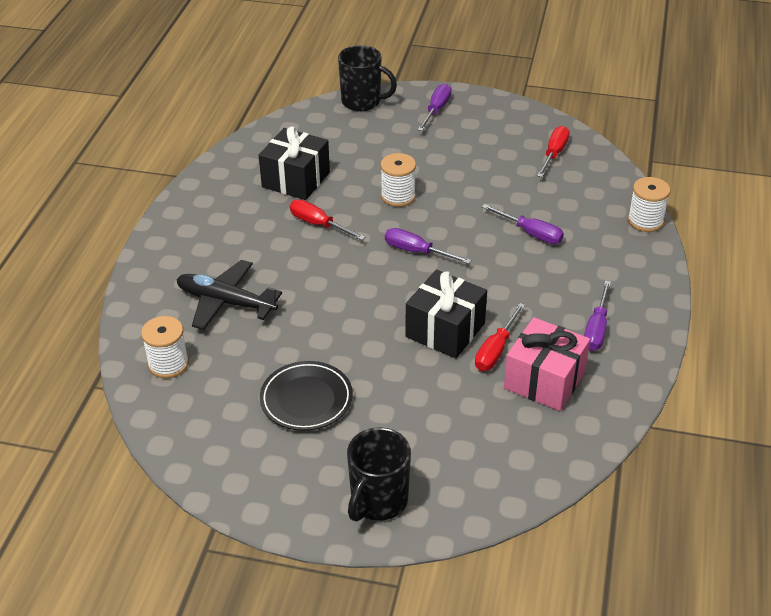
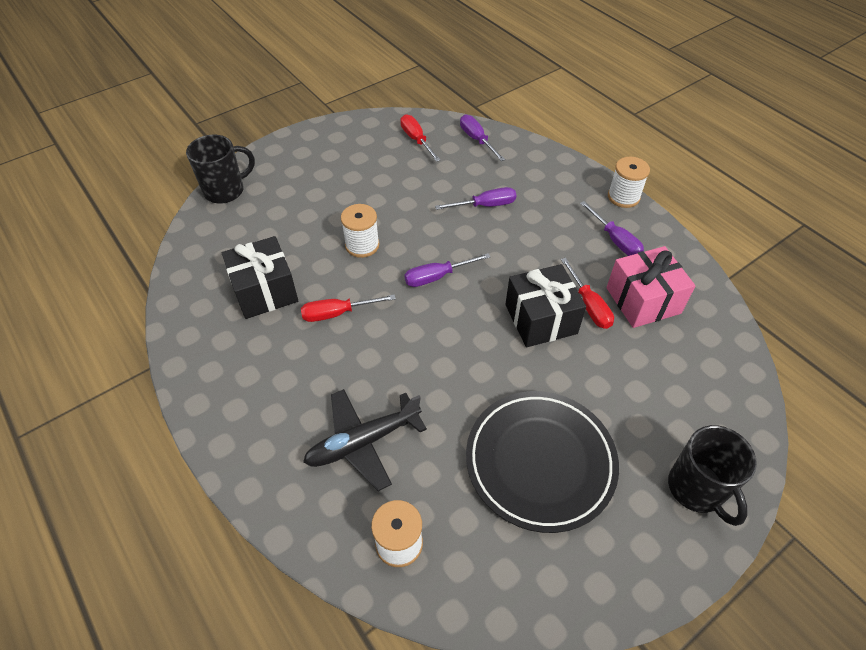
camera: 50 degrees left, 10 degrees up
(306, 399) = (540, 462): black plate -> black plate, size x1.55
(436, 110) = (292, 160): purple screwdriver -> purple screwdriver (477, 140)
(645, 221) = (533, 147): white spool -> white spool (623, 197)

